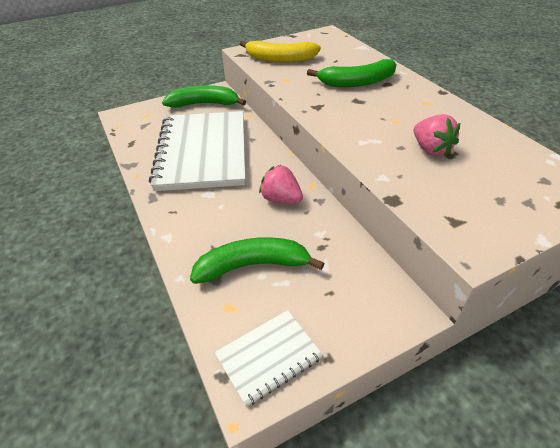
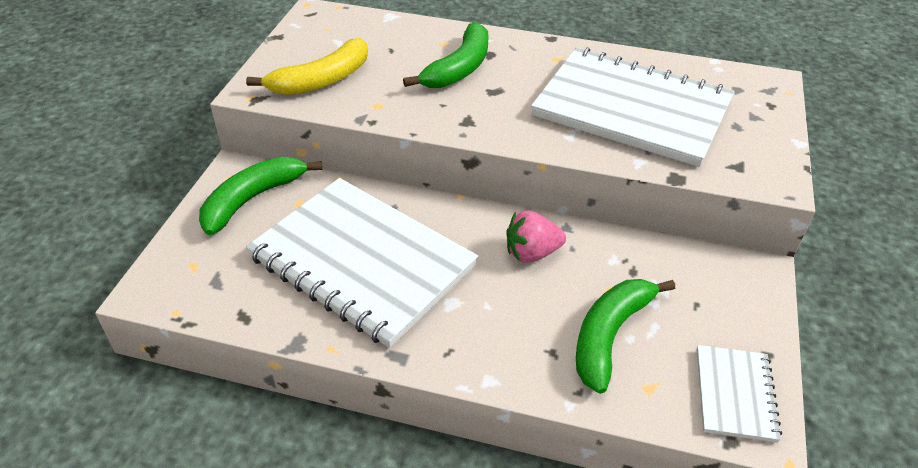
camera: 50 degrees left, 0 degrees up
(430, 149) = (631, 109): pink strawberry -> white notebook

